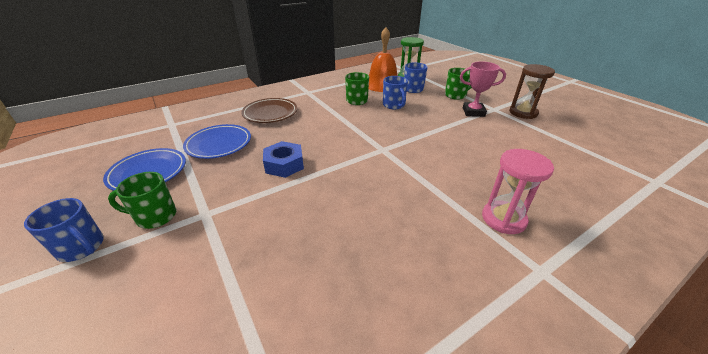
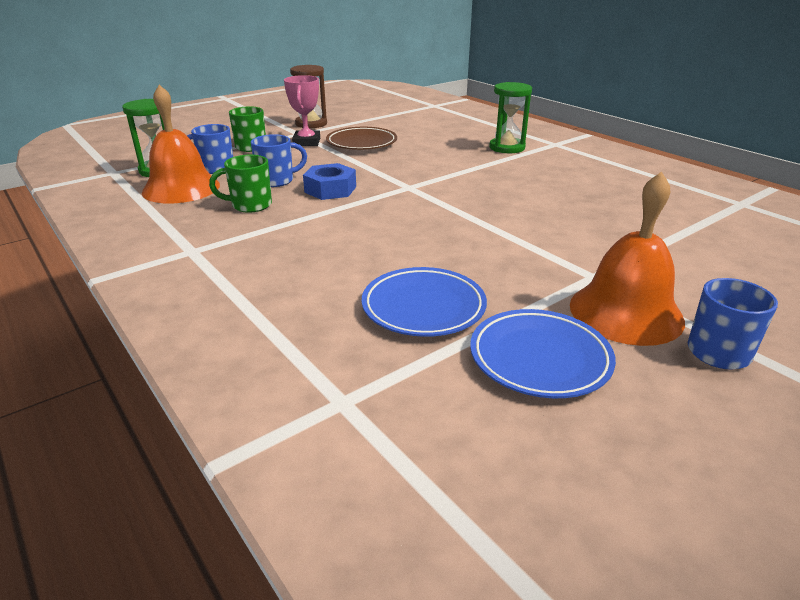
camera: 95 degrees left, 5 degrees down
(155, 217) = (626, 312): green mug -> orange bell
(270, 113) = (293, 277): brown plate -> brown plate (361, 143)
(284, 164) = (465, 241): blue nut -> blue nut (330, 189)
(503, 219) = (507, 148): pink hourglass -> green hourglass

